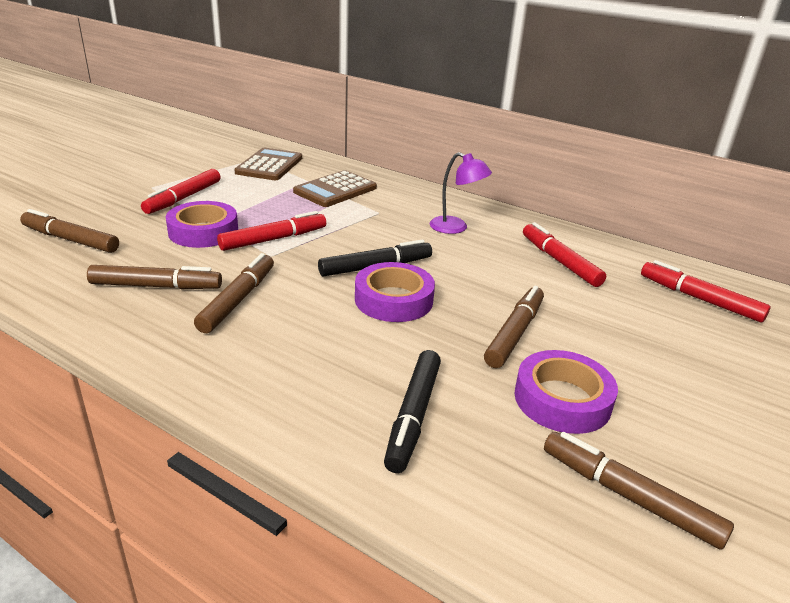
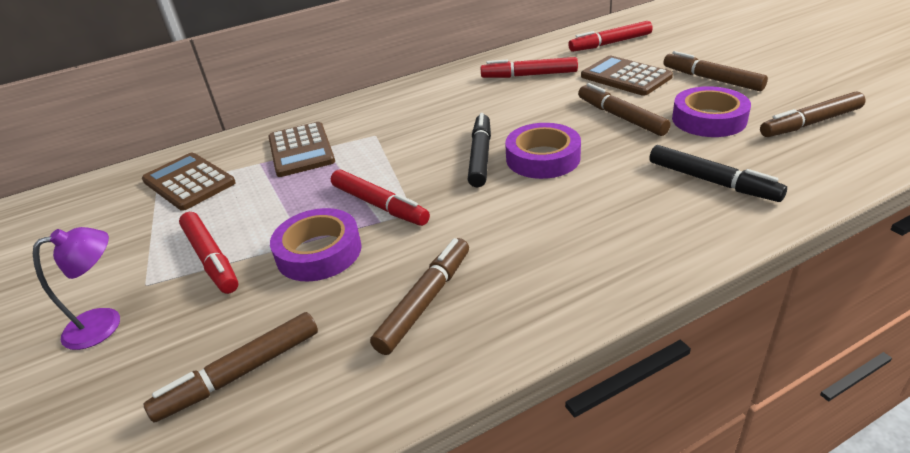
camera: 55 degrees left, 5 degrees up
(238, 300) = (491, 245): brown marker -> brown marker (711, 79)
(274, 239) = (379, 205): red marker -> red marker turned 135 degrees clockwise
(456, 228) = (440, 104): purple lamp -> purple lamp (105, 323)
(618, 323) = (625, 77): none -> brown calculator

